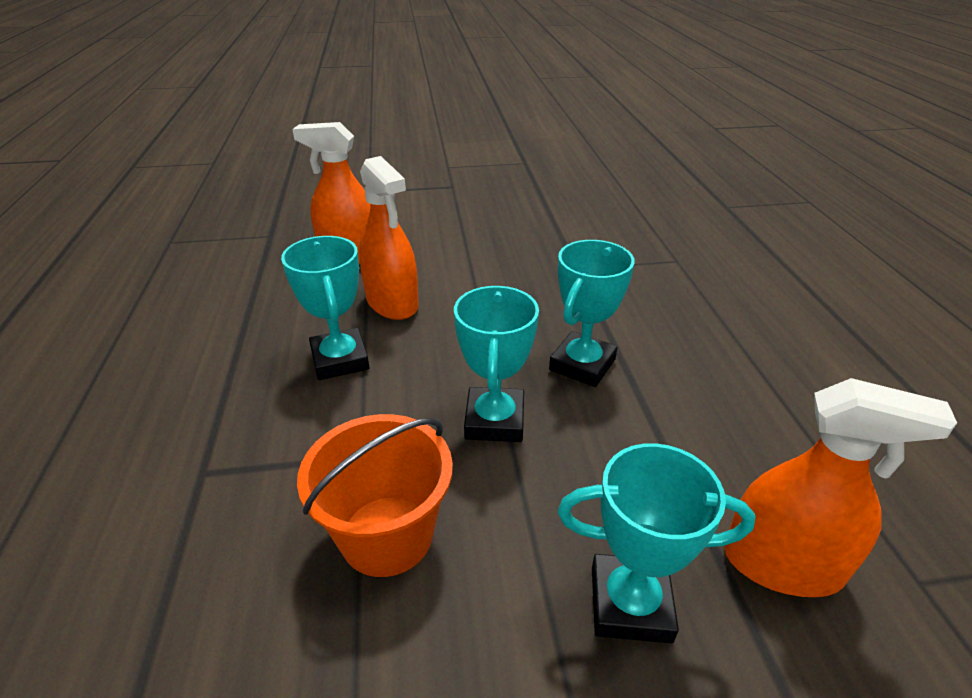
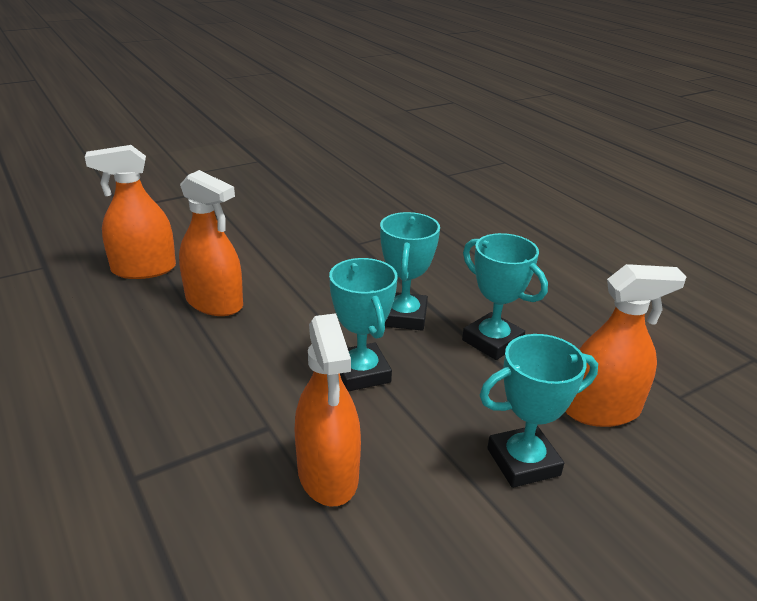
camera: 25 degrees left, 5 degrees down
(340, 360) = (198, 359): turquoise trophy -> turquoise trophy (492, 341)
(387, 535) = (328, 474): orange bucket -> orange spray bottle

